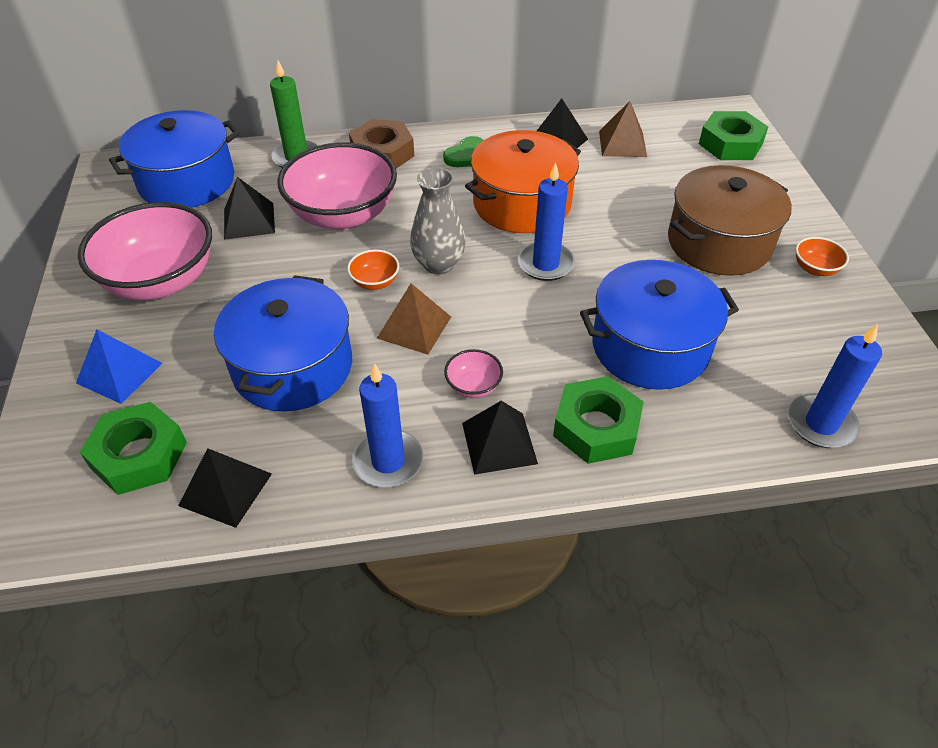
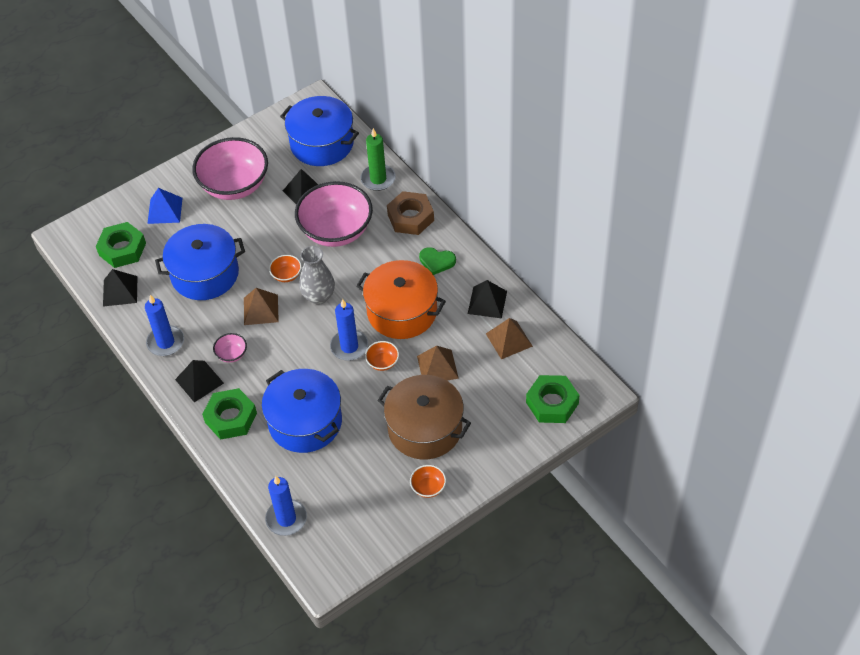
camera: 65 degrees right, 5 degrees up
(592, 244) = (382, 362): none -> orange bowl
(628, 204) = (437, 367): none -> brown pyramid

